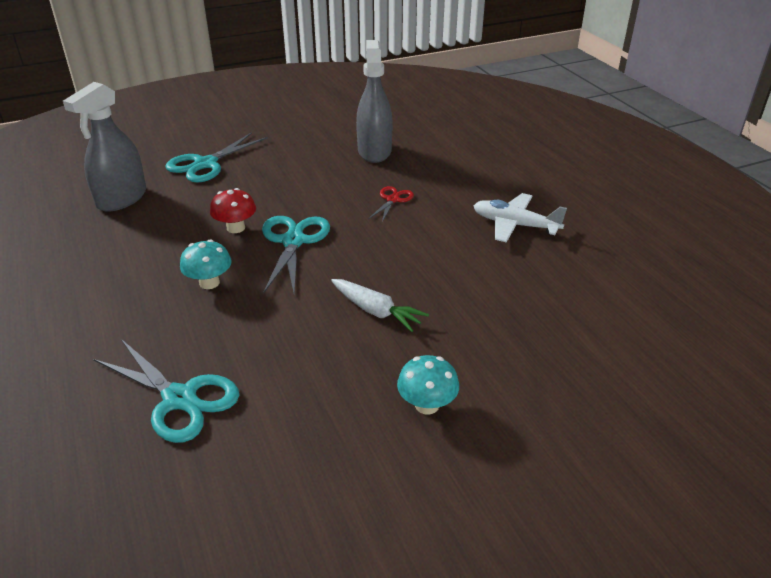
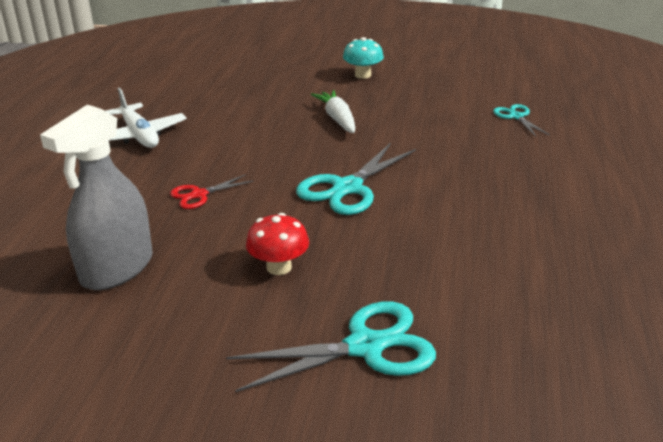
camera: 145 degrees left, 5 degrees down
(122, 199) = (524, 323): grey spray bottle -> none
(180, 399) = (516, 117): turquoise scissors -> turquoise scissors, size x0.55
(209, 283) = (457, 178): turquoise mushroom -> none
(236, 228) = (395, 222): red mushroom -> red mushroom (279, 267)

